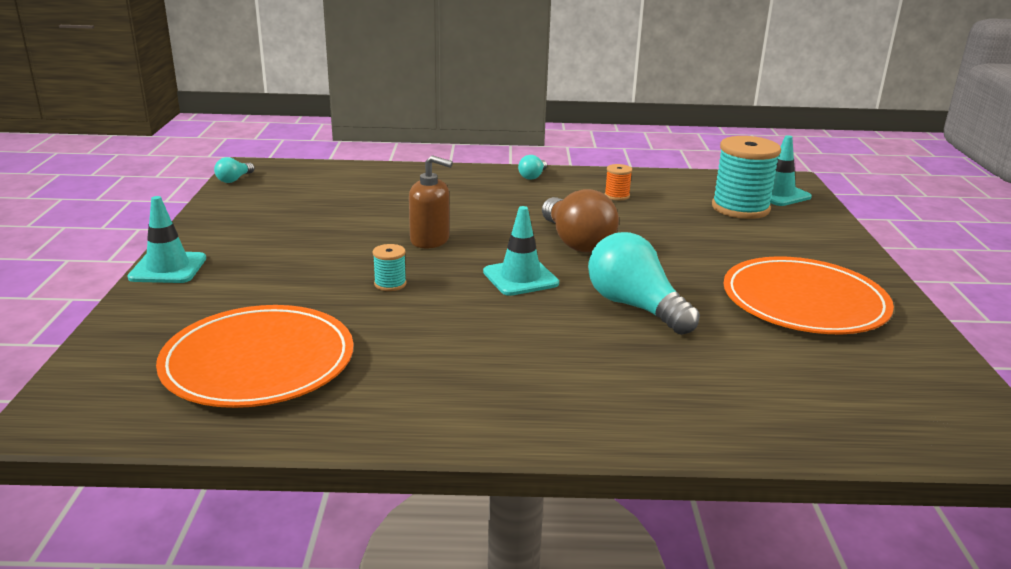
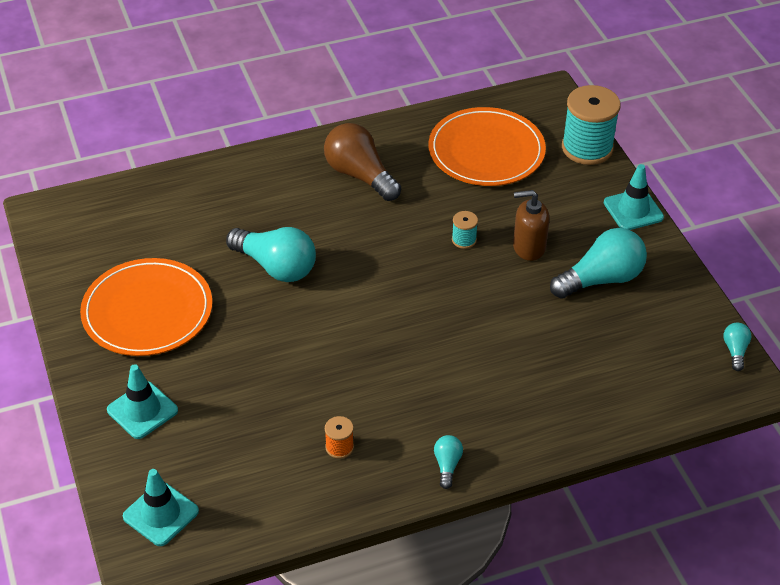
camera: 160 degrees right, 20 degrees up
(283, 231) = (601, 279): none -> turquoise light bulb
(430, 240) = (473, 304): brown soap dispenser -> brown soap dispenser (528, 247)
(520, 278) = (373, 275): turquoise traffic cone -> turquoise traffic cone (142, 410)
(576, 242) = (349, 342): brown light bulb -> brown light bulb (360, 175)
(740, 208) = (203, 462): turquoise spool -> turquoise spool (587, 148)

